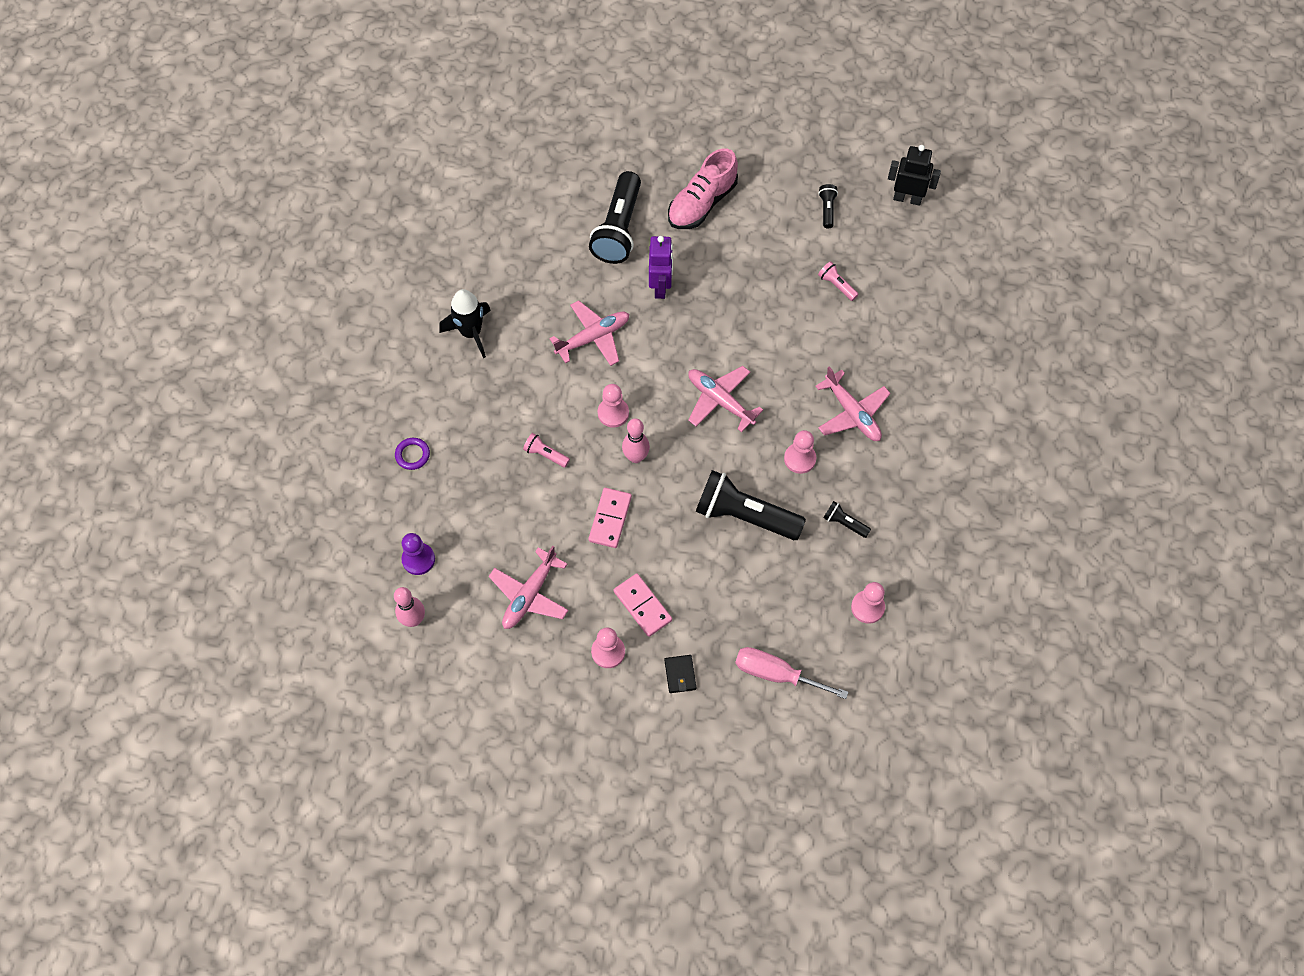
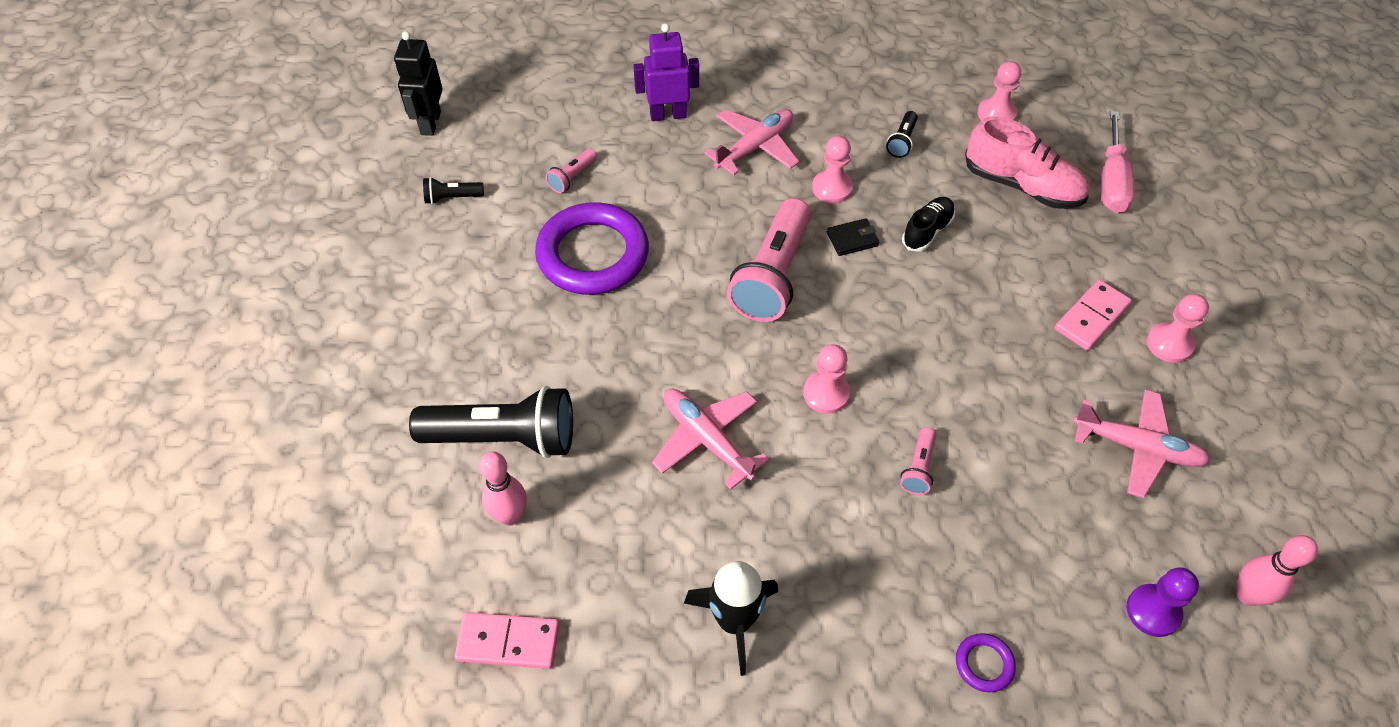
camera: 100 degrees left, 10 degrees down
(610, 519) = (987, 371): pink domino -> pink domino (508, 642)
(636, 457) = (885, 356): pink bowling pin -> pink bowling pin (510, 516)
(660, 286) = (603, 367): purple robot -> purple robot (668, 115)
(680, 674) = (1159, 267): black wallet -> black wallet (852, 239)
(702, 203) = (449, 337): pink shoe -> pink shoe (1022, 186)
(720, 400) = (772, 275): pink plane -> pink flashlight
(745, 515) = (927, 231): black flashlight -> black shoe
(759, 291) = (593, 254): none -> purple ring

